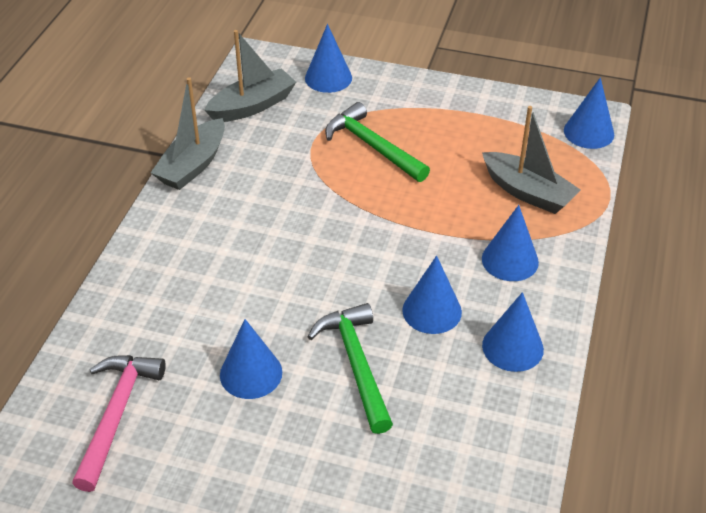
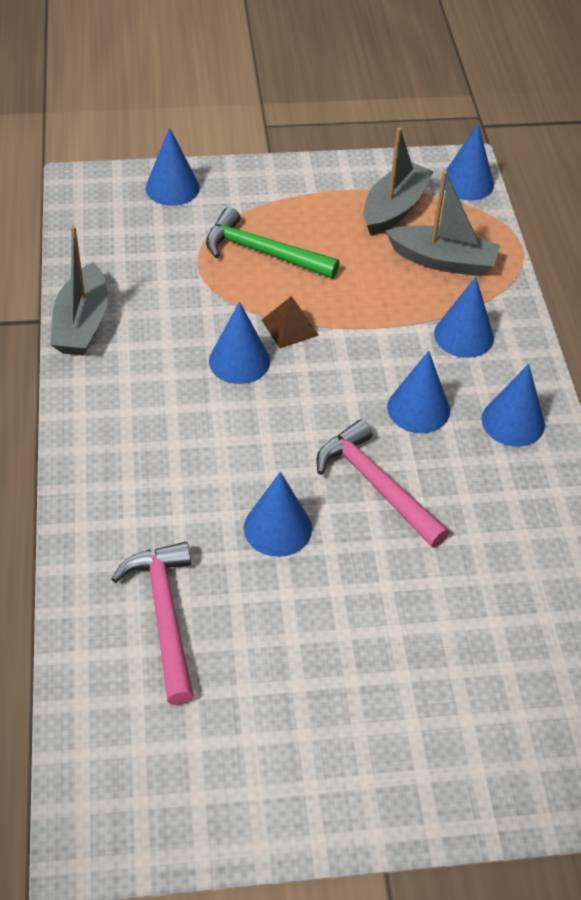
camera: 25 degrees left, 5 degrees up
(252, 106) = (108, 240): grey boat -> grey boat (394, 208)
(300, 228) = (239, 361): none -> blue cone
(356, 364) = (376, 485): green hammer -> pink hammer
(359, 212) = (290, 327): none -> brown pyramid

